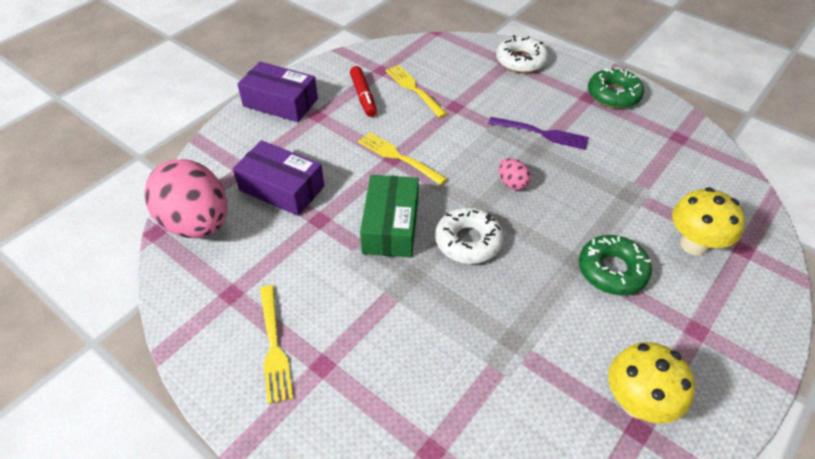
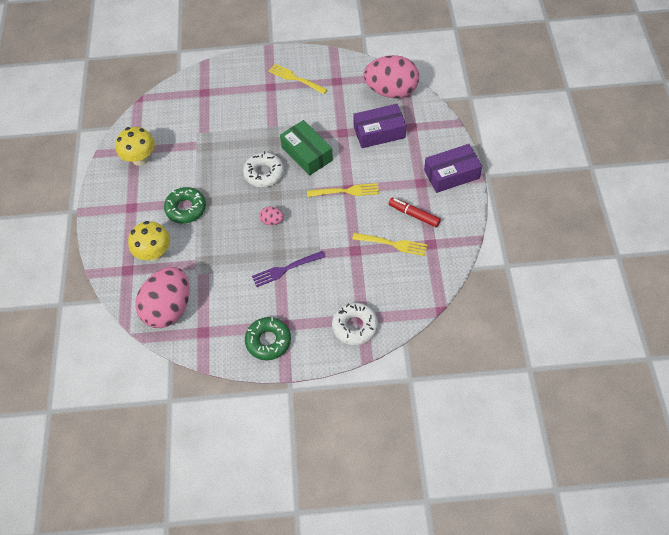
camera: 140 degrees right, 10 degrees up
(708, 178) = (169, 308): none -> pink egg

